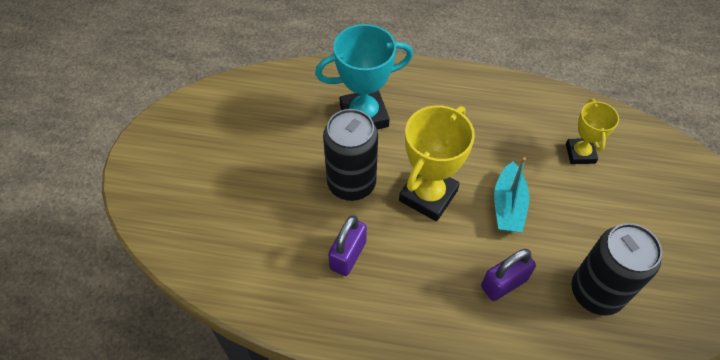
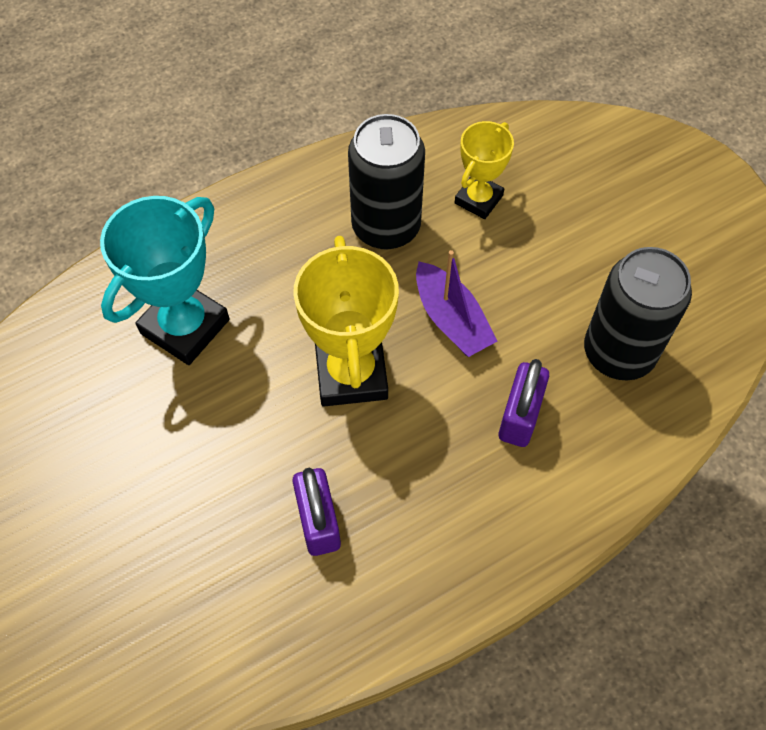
camera: 40 degrees left, 5 degrees up
(351, 183) = (245, 427): black can -> black can (386, 227)
(508, 205) = (451, 319): turquoise boat -> purple boat
(580, 153) = (478, 199): yellow trophy -> yellow trophy turned 75 degrees clockwise

